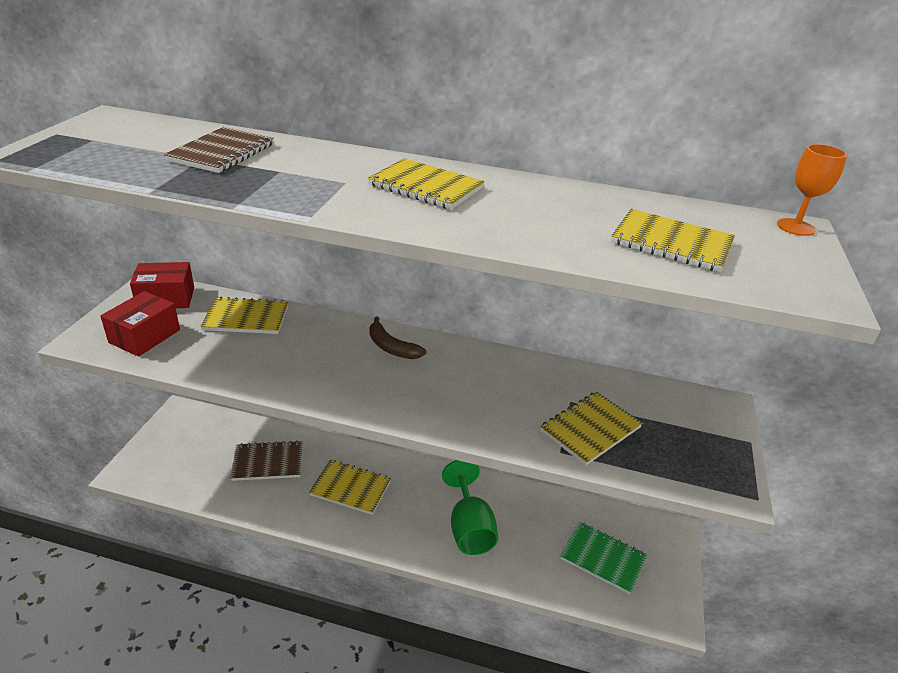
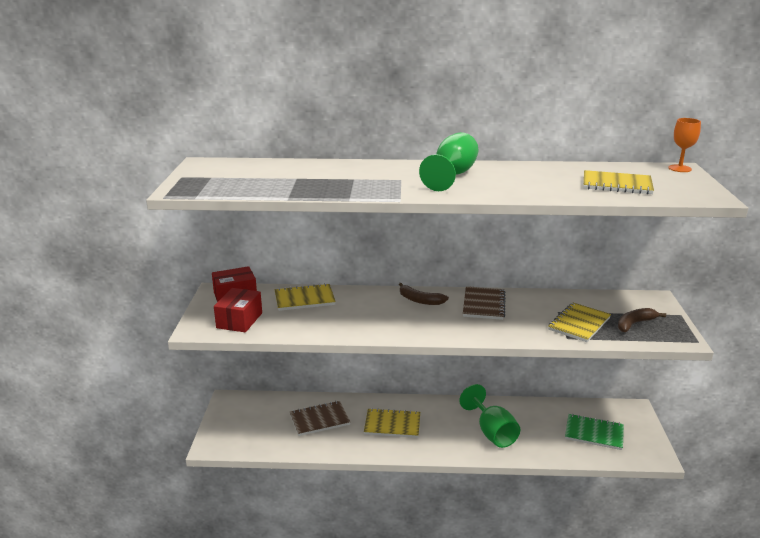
camera: 10 degrees left, 10 degrees down
(221, 152) = (305, 173): brown notebook -> brown notebook (483, 304)
(426, 187) = (452, 175): yellow notebook -> green goblet
(672, 445) = (634, 324): none -> brown banana

